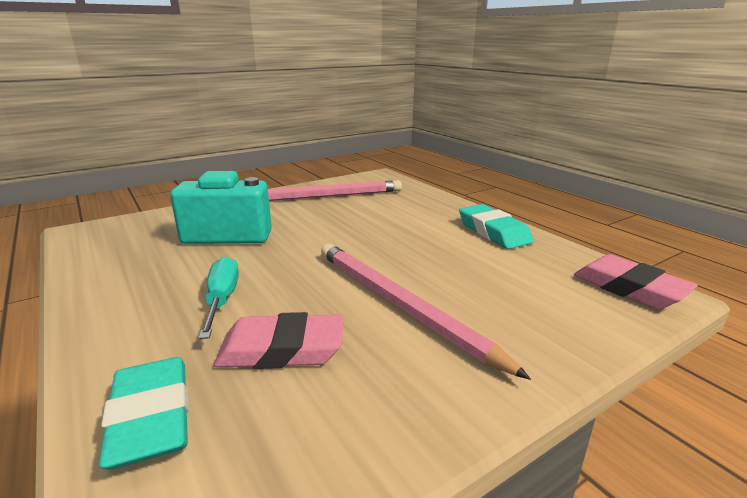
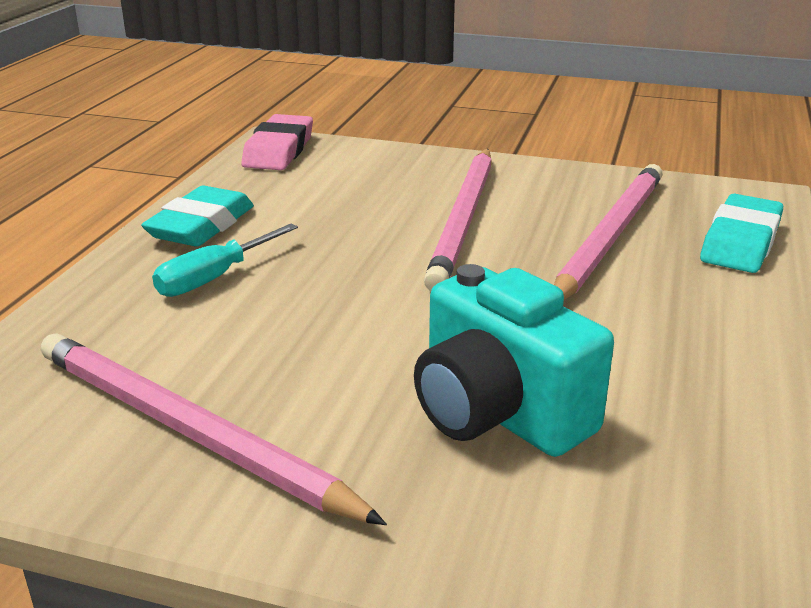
camera: 130 degrees left, 5 degrees up
(222, 300) = (619, 302): turquoise screwdriver -> turquoise screwdriver (215, 277)
(282, 350) = (609, 237): pink eraser -> pink pencil

